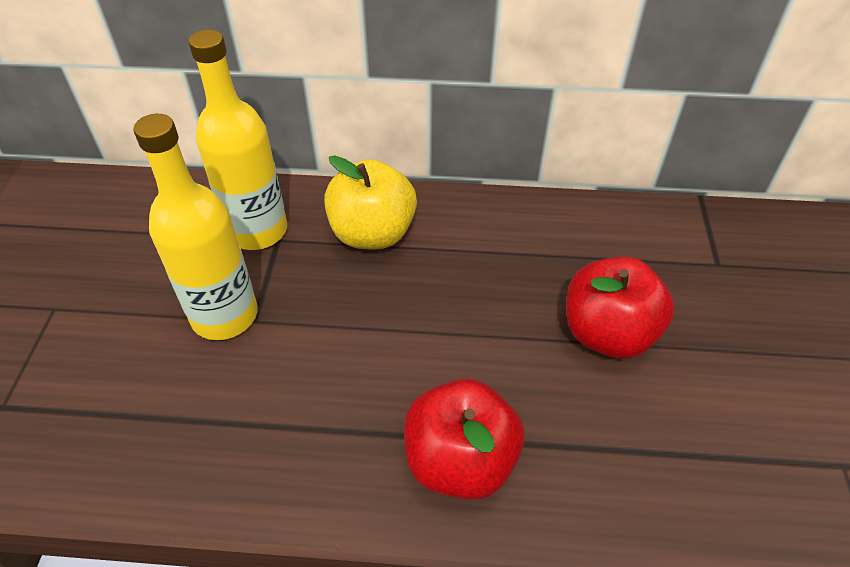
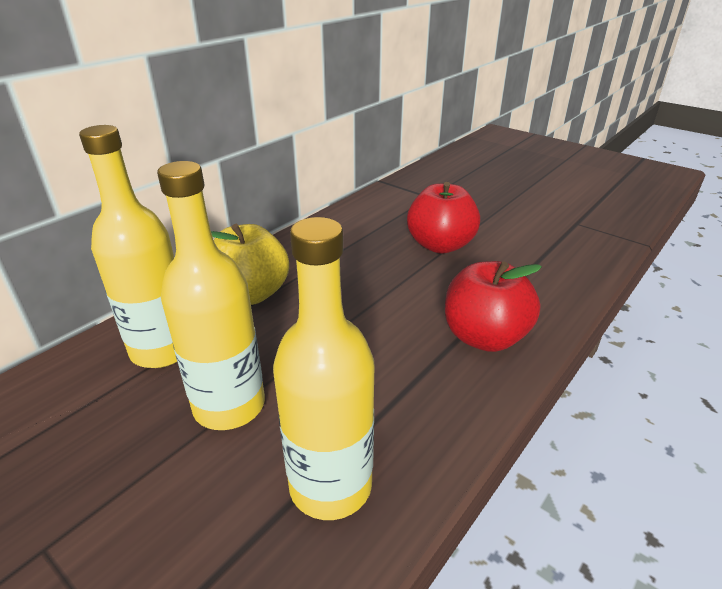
camera: 55 degrees left, 15 degrees down
(183, 434) = (330, 485): none -> yellow bottle

